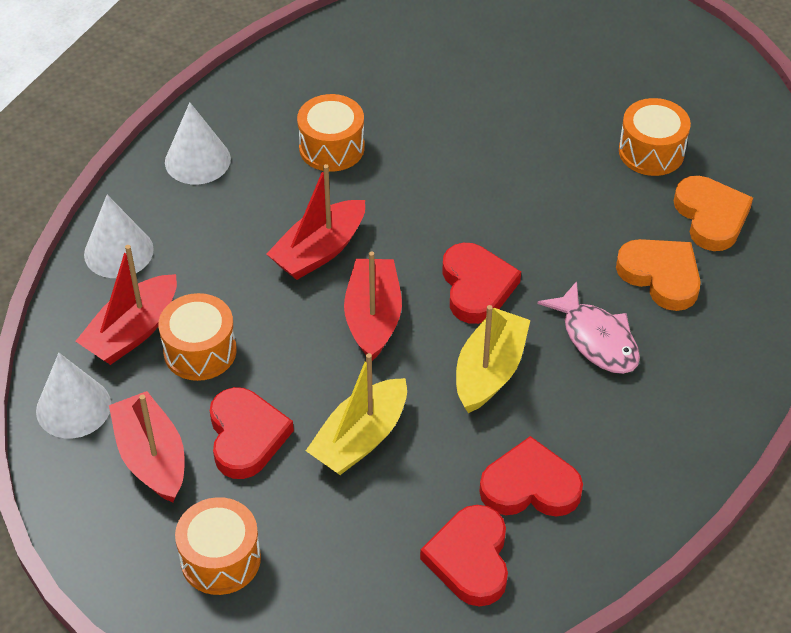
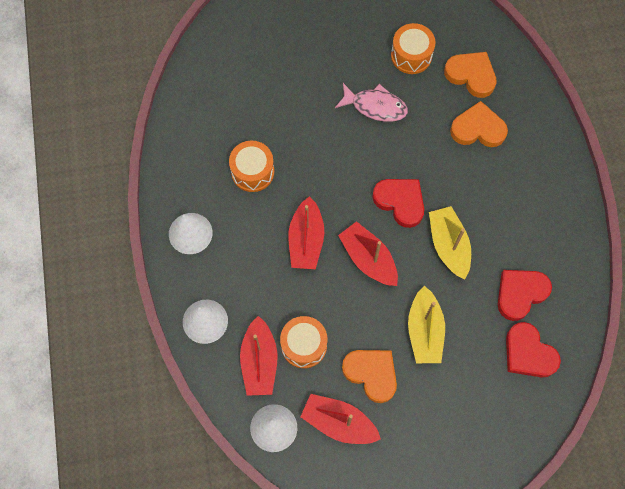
camera: 40 degrees left, 20 degrees up
(220, 559) = (422, 447): orange drum -> none
(246, 436) = (371, 374): red heart -> orange heart
(596, 339) = (480, 188): pink fish -> pink fish (375, 106)

